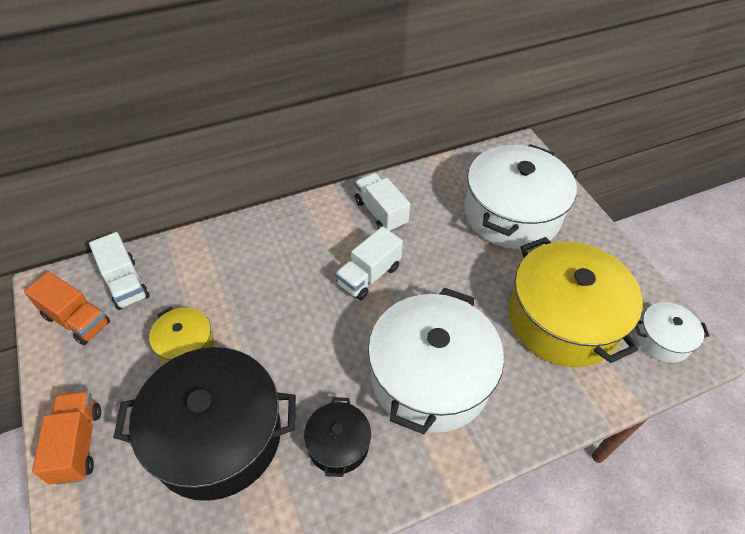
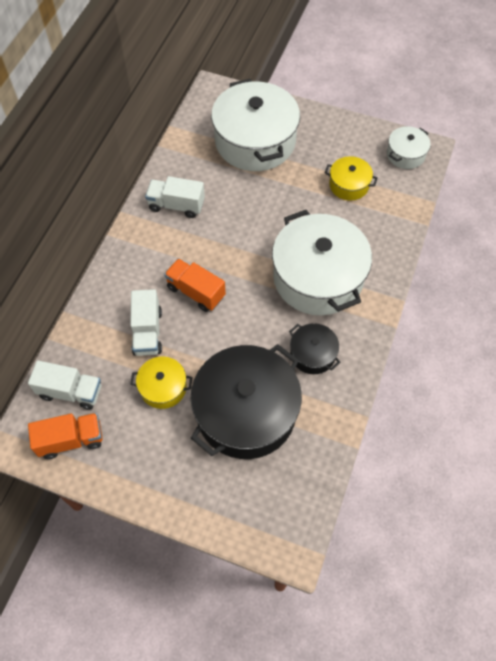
camera: 45 degrees left, 10 degrees up
(78, 444) = (175, 493): orange truck -> orange truck (196, 292)
(368, 275) = (218, 251): white truck -> white truck (147, 332)
(563, 319) = (349, 185): yellow pot -> yellow pot, size x0.48

